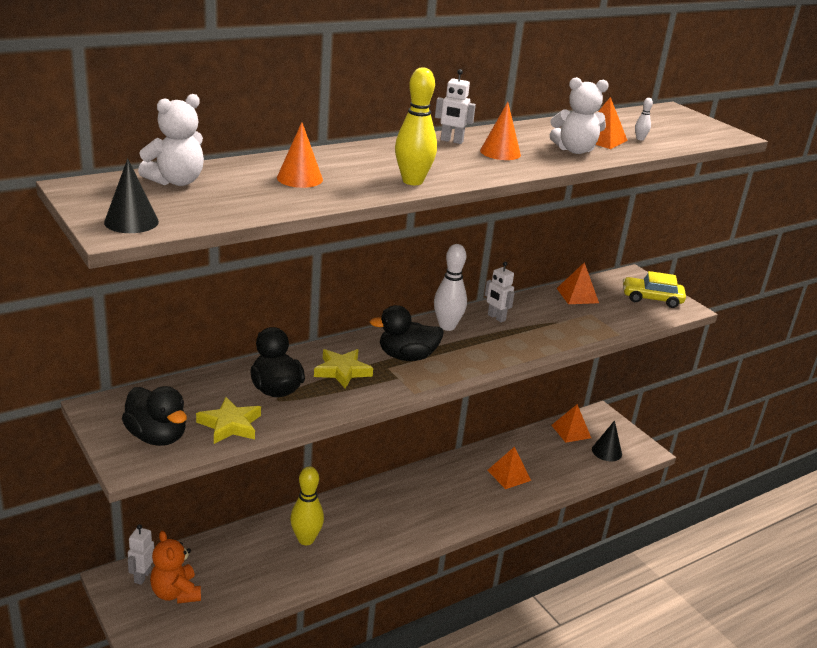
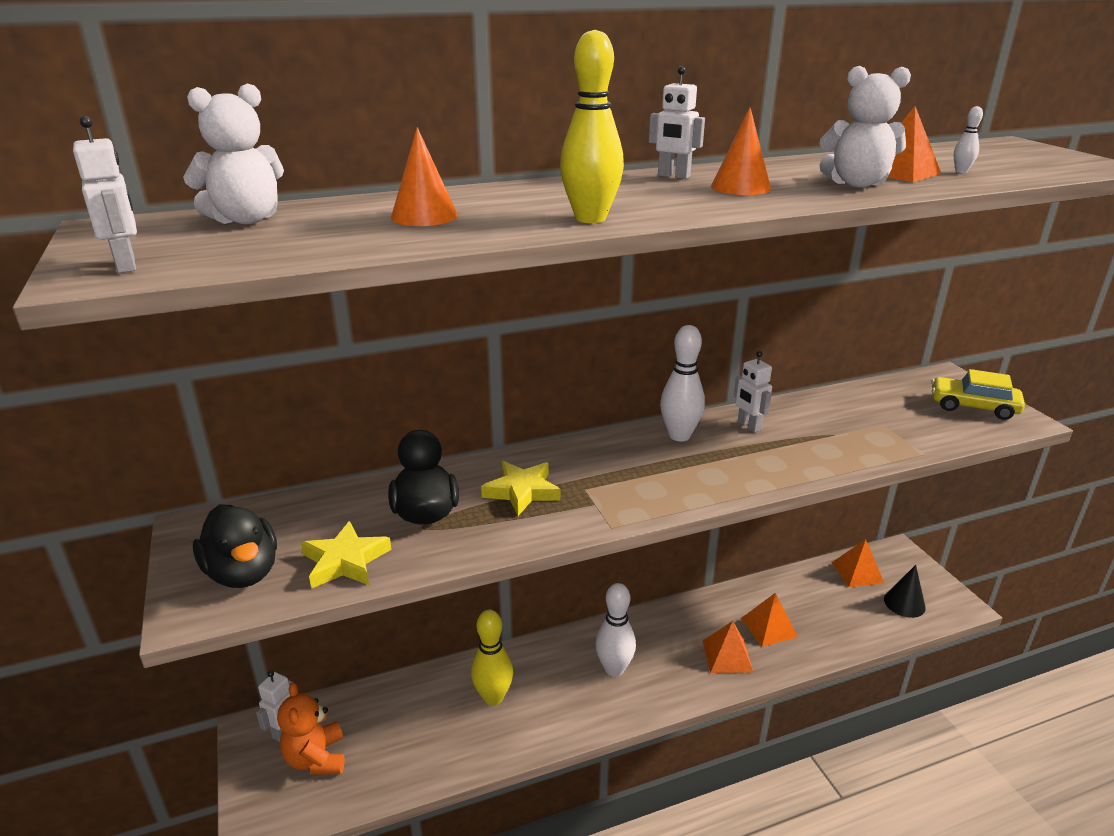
camera: 15 degrees right, 0 degrees up
(131, 222) = (127, 265): black cone -> white robot
(396, 512) = (614, 669): none -> white bowling pin
(407, 356) = (615, 475): black duck -> none
(577, 295) = (866, 400): orange pyramid -> orange pyramid (727, 656)

